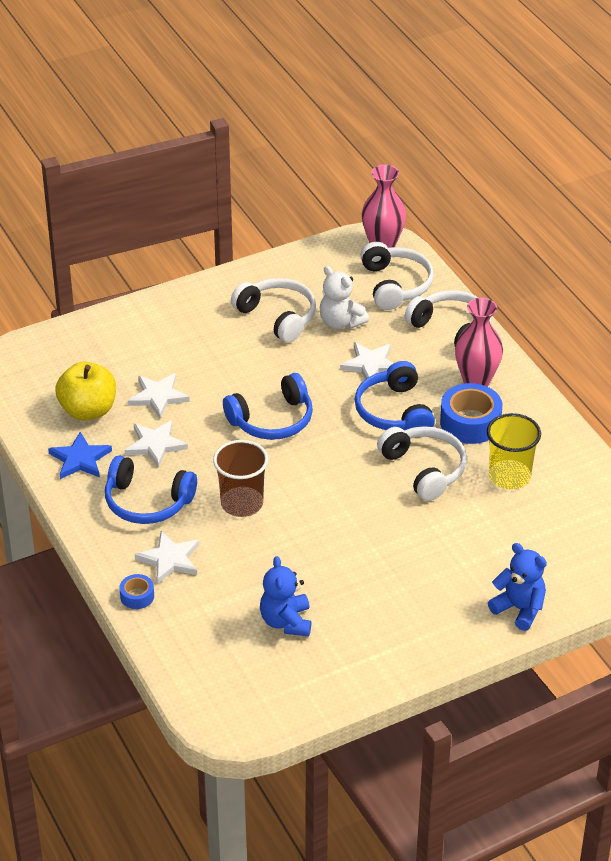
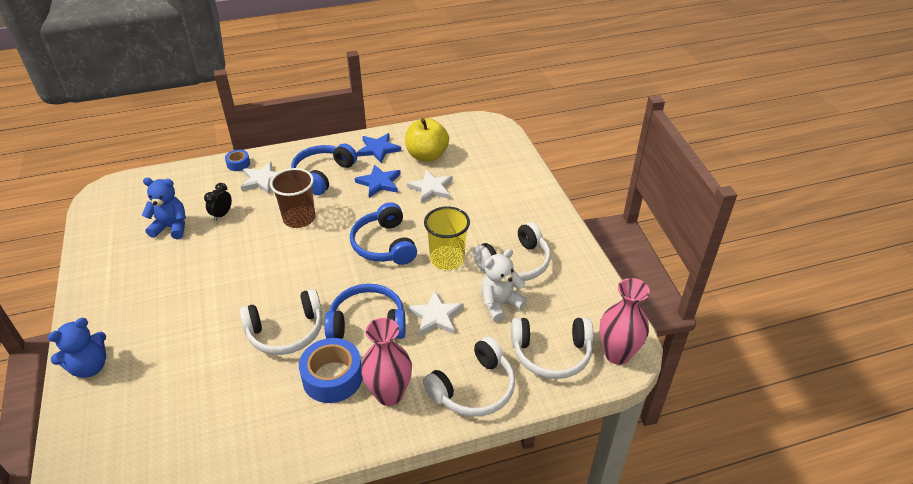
camera: 100 degrees right, 0 degrees up
(155, 445) = (379, 183): white star -> blue star
(250, 579) = (222, 215): none -> black clock
(509, 476) = (248, 394): yellow cup -> yellow cup (447, 259)

